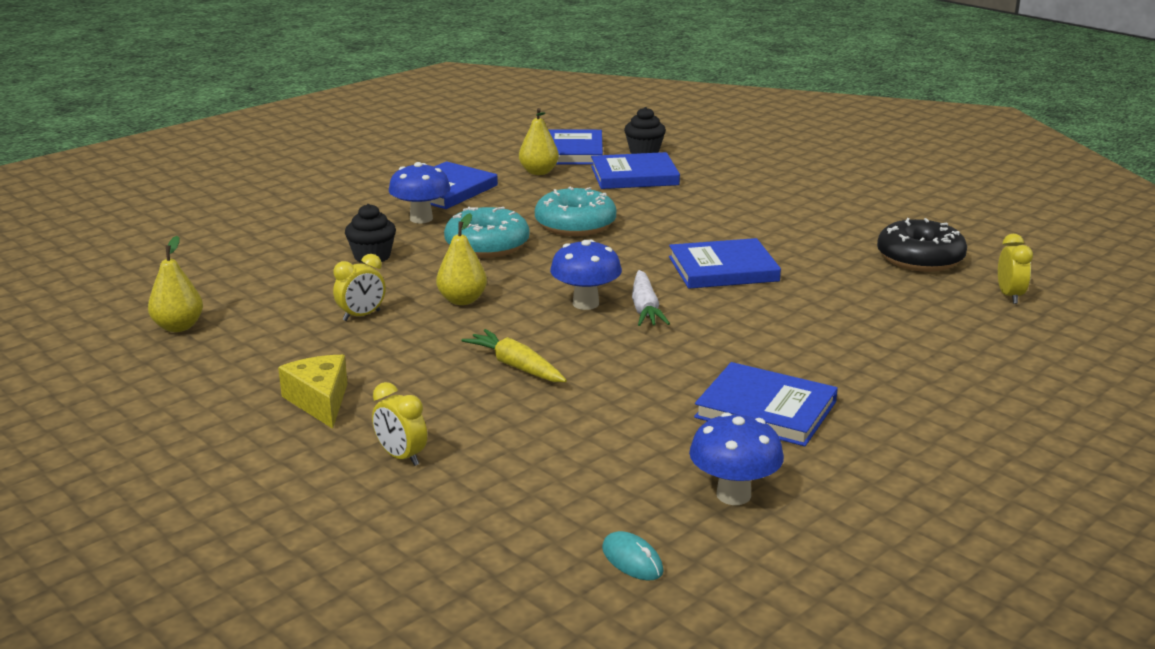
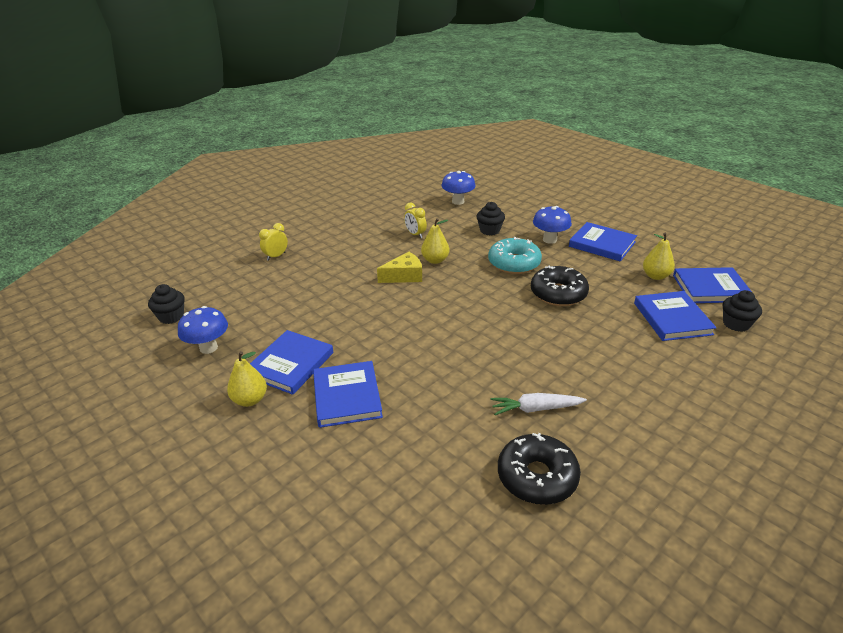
camera: 90 degrees right, 10 degrees up
(178, 327) = (404, 195): yellow pear -> yellow pear (250, 400)
(320, 401) = (329, 233): yellow cheese -> yellow cheese (404, 276)
(516, 366) = (355, 280): yellow carrot -> none
(575, 225) = (558, 294): turquoise donut -> black donut
(585, 304) = (432, 300): blue mushroom -> blue mushroom (458, 201)
(632, 560) = (171, 316): turquoise mouse -> black cupcake
(645, 308) = (426, 322): white carrot -> white carrot (535, 409)
(723, 269) = (494, 357): blue book -> blue book (347, 396)
(1009, 296) = (460, 531): yellow clock -> none

